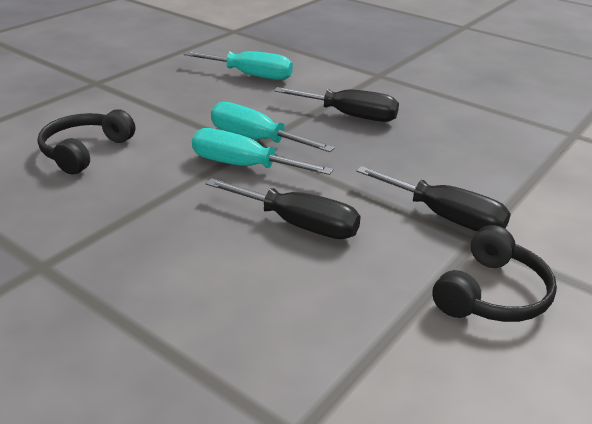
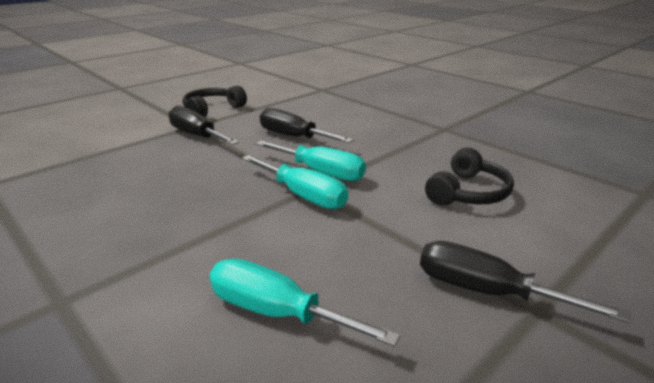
camera: 170 degrees left, 5 degrees down
(349, 116) = (185, 219): black screwdriver -> black screwdriver (487, 292)

